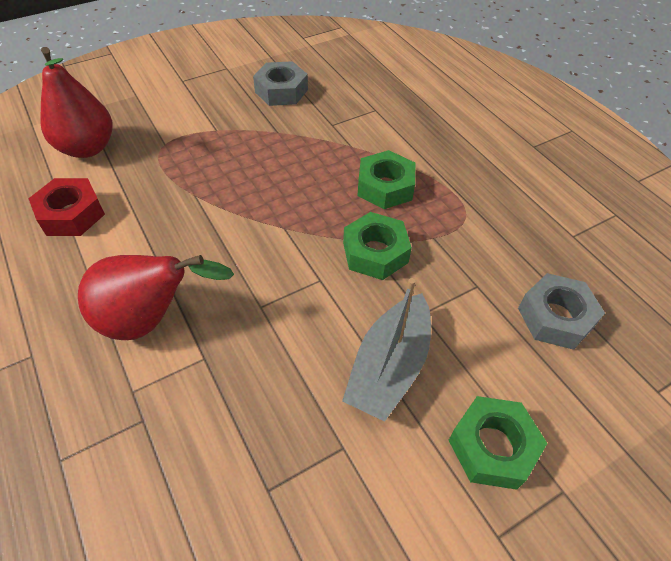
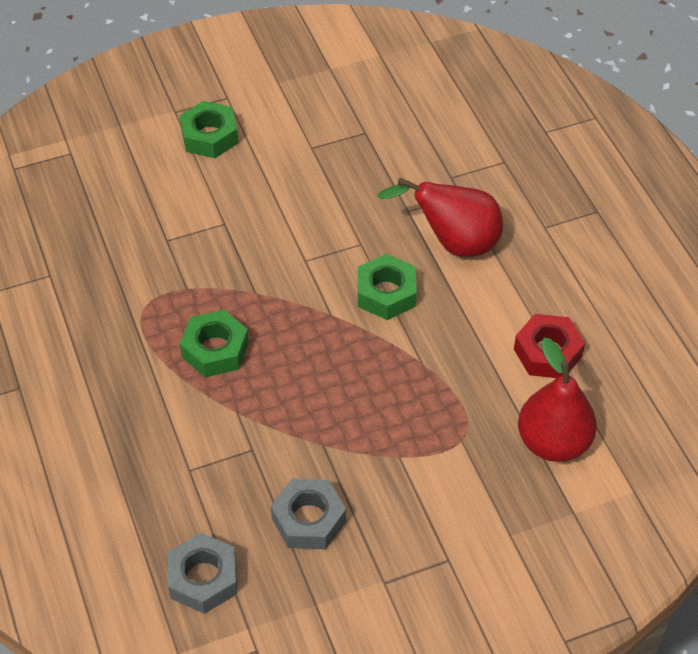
camera: 170 degrees left, 0 degrees up
(375, 252) = (248, 279): green nut -> green nut (386, 293)
(389, 367) = (265, 189): grey boat -> none
(555, 317) = (114, 208): grey nut -> grey nut (203, 578)

